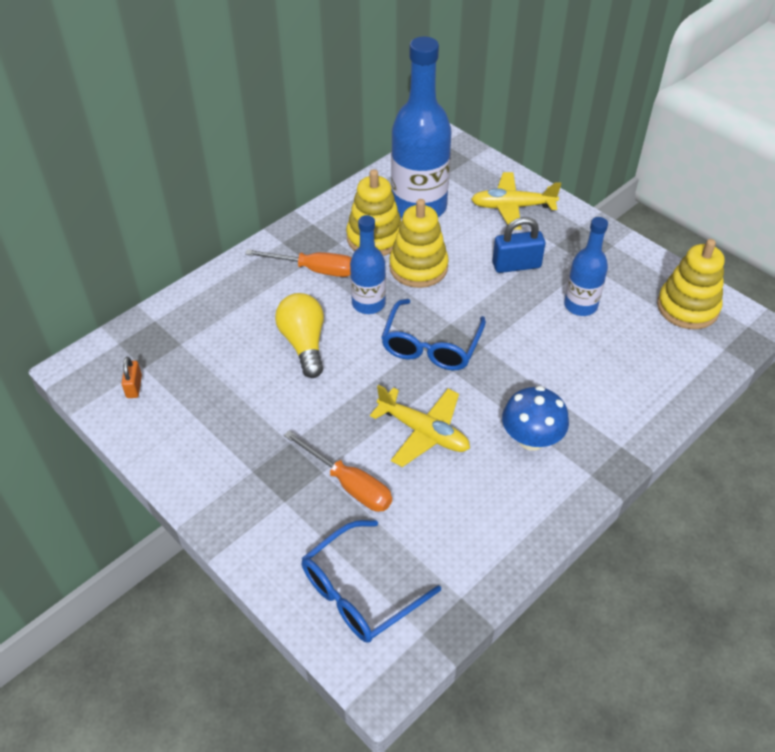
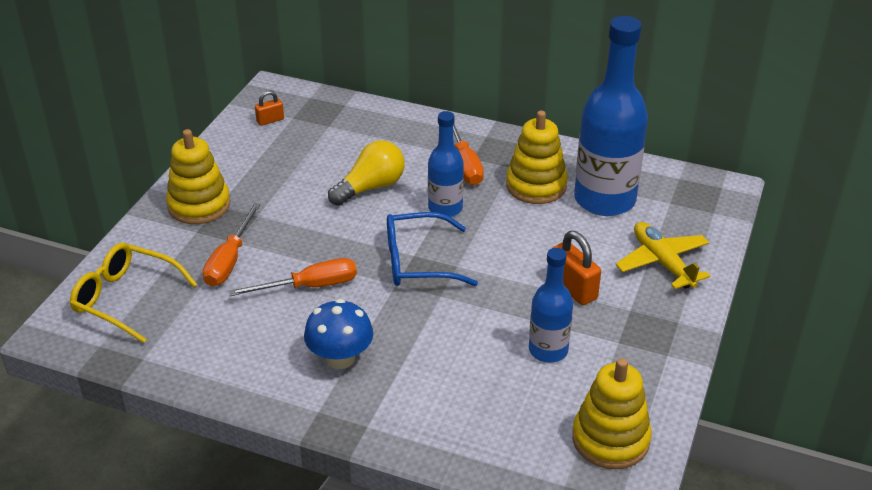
camera: 65 degrees right, 10 degrees down
(359, 592) = (125, 298): blue glasses -> yellow glasses
(418, 267) = (517, 224): yellow stacking toy -> yellow stacking toy (199, 205)
(423, 432) = (310, 286): yellow plane -> orange screwdriver
(516, 265) = (573, 288): blue padlock -> orange padlock

